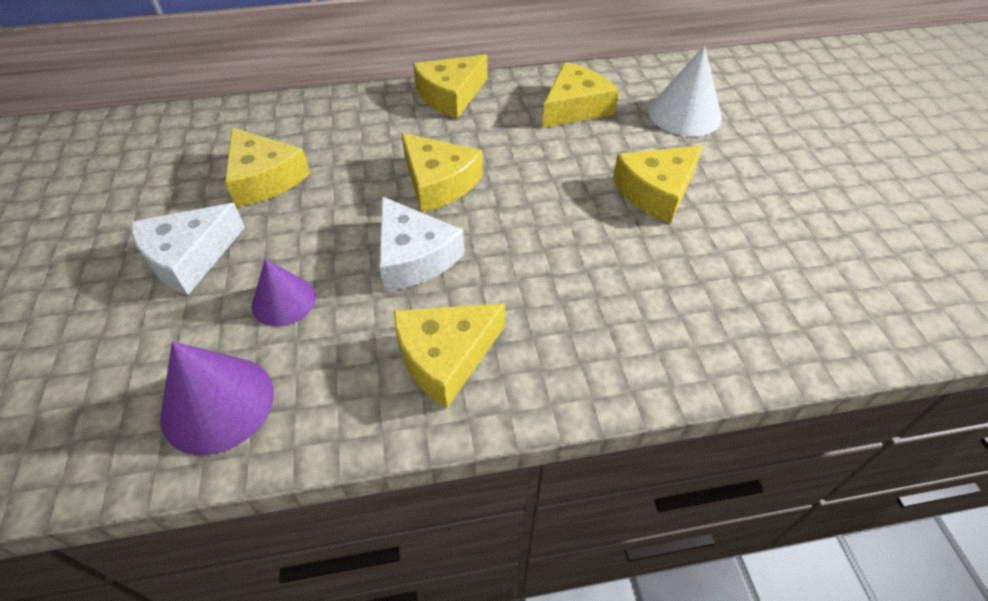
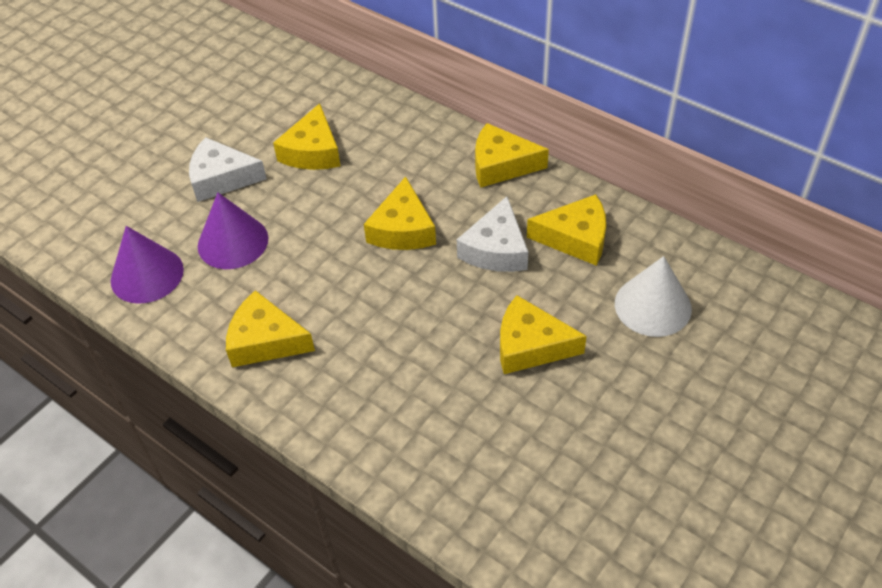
camera: 50 degrees right, 0 degrees up
(283, 301) = (233, 242): purple cone -> purple cone, size x1.53
(414, 257) = (325, 268): white cheese -> white cheese (496, 249)

